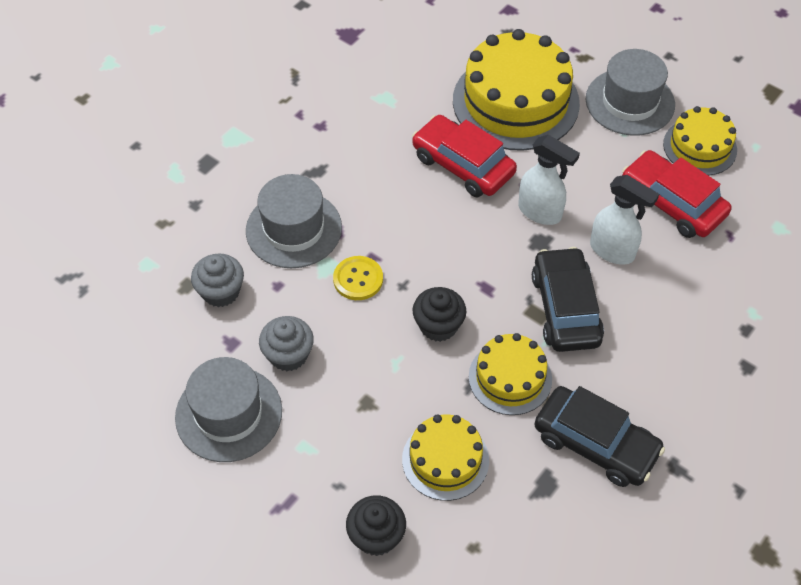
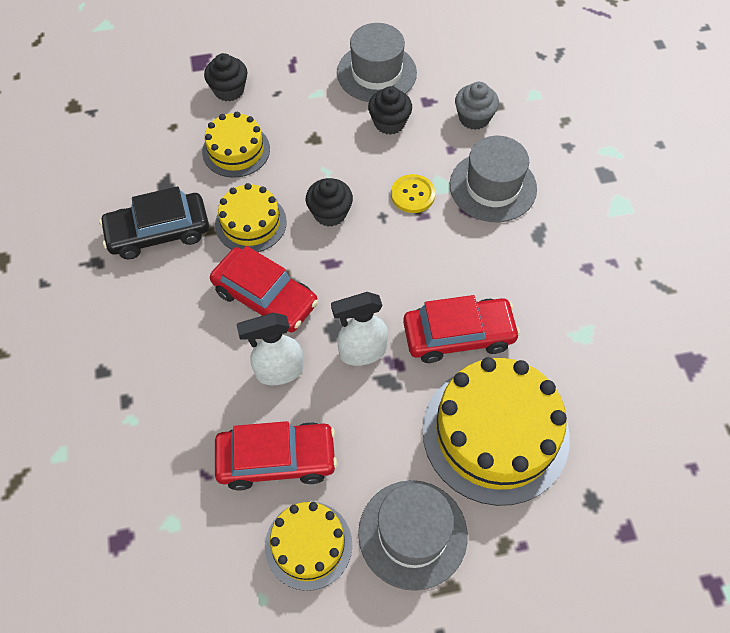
camera: 130 degrees right, 5 degrees up
(288, 355) = (389, 123): grey cupcake -> black cupcake
(565, 308) = (265, 297): black car -> red car

